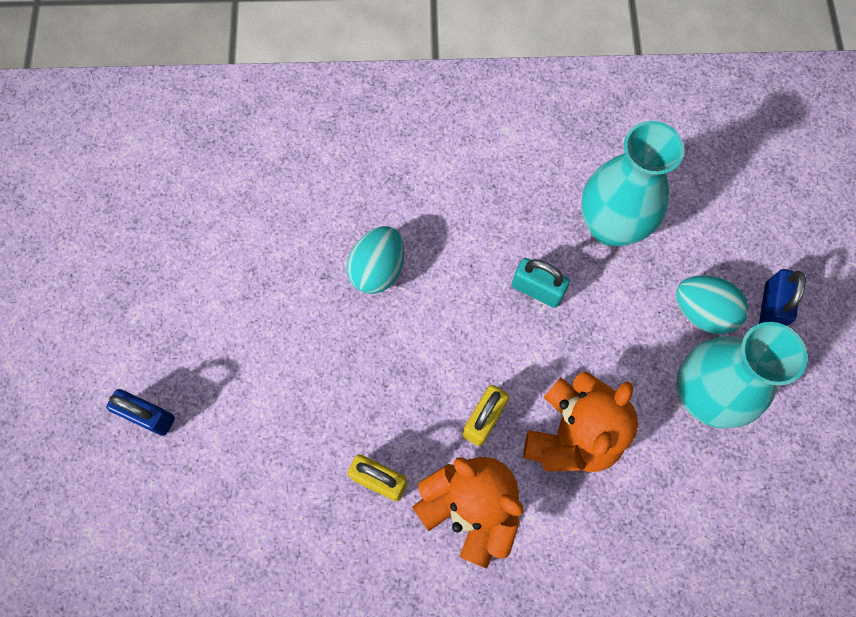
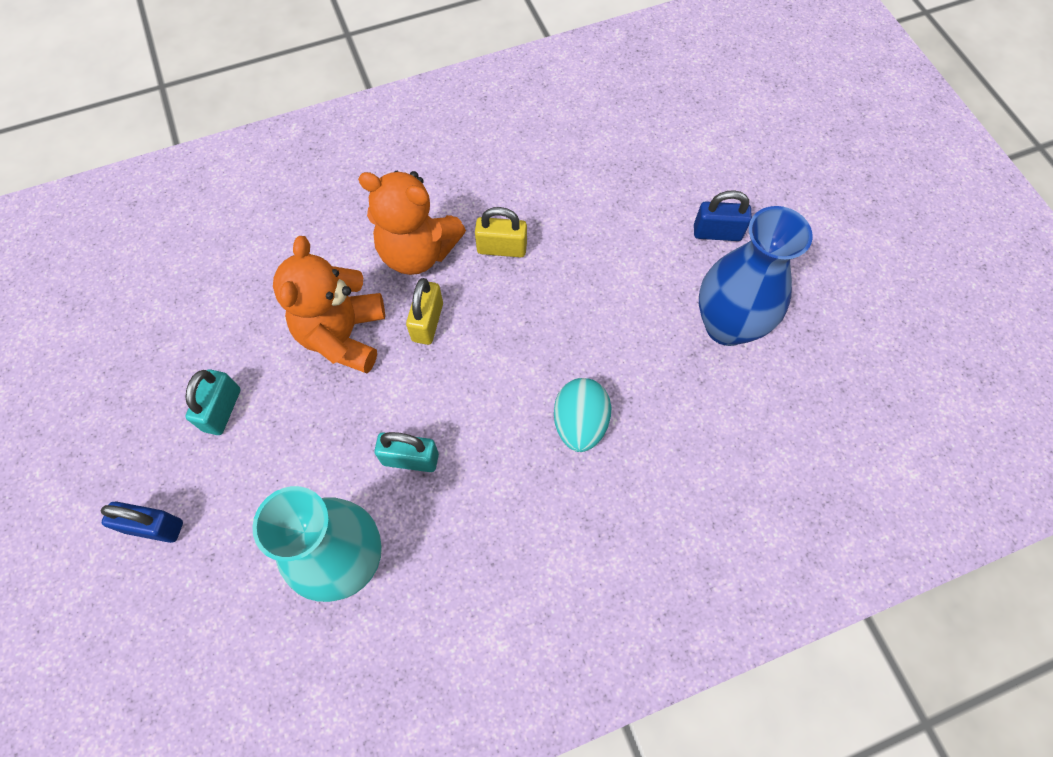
camera: 160 degrees right, 5 degrees down
(199, 313) = (727, 325): none -> blue vase
(702, 312) = (230, 495): turquoise egg -> none
(703, 395) = (222, 410): turquoise vase -> turquoise padlock
(771, 306) = (154, 526): blue padlock -> blue padlock turned 75 degrees counterclockwise

